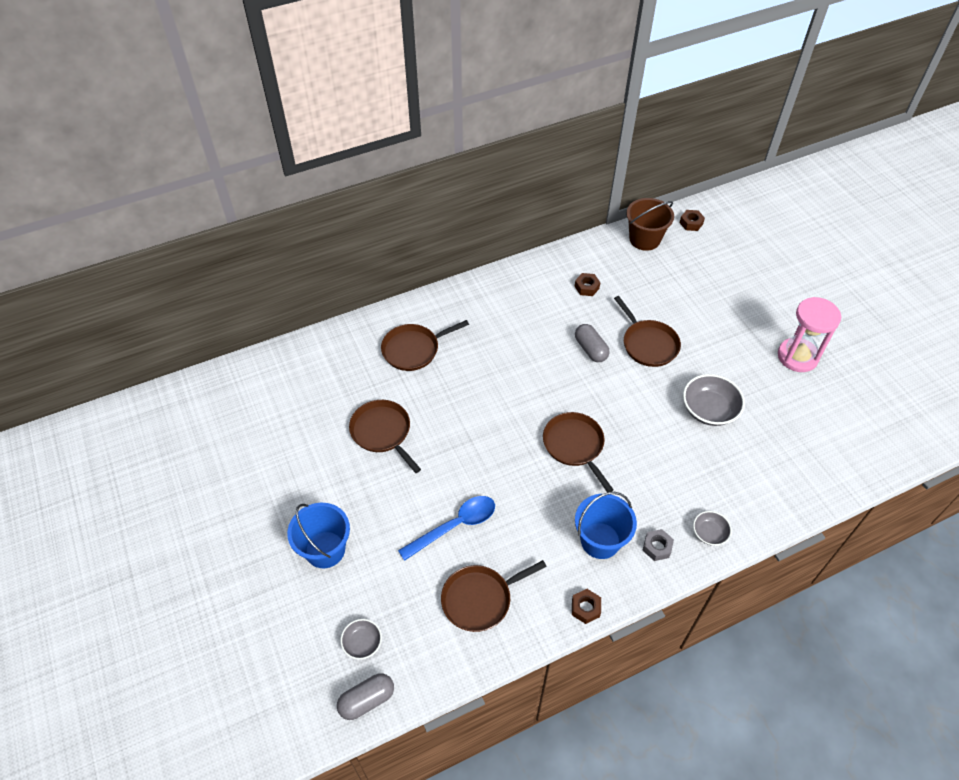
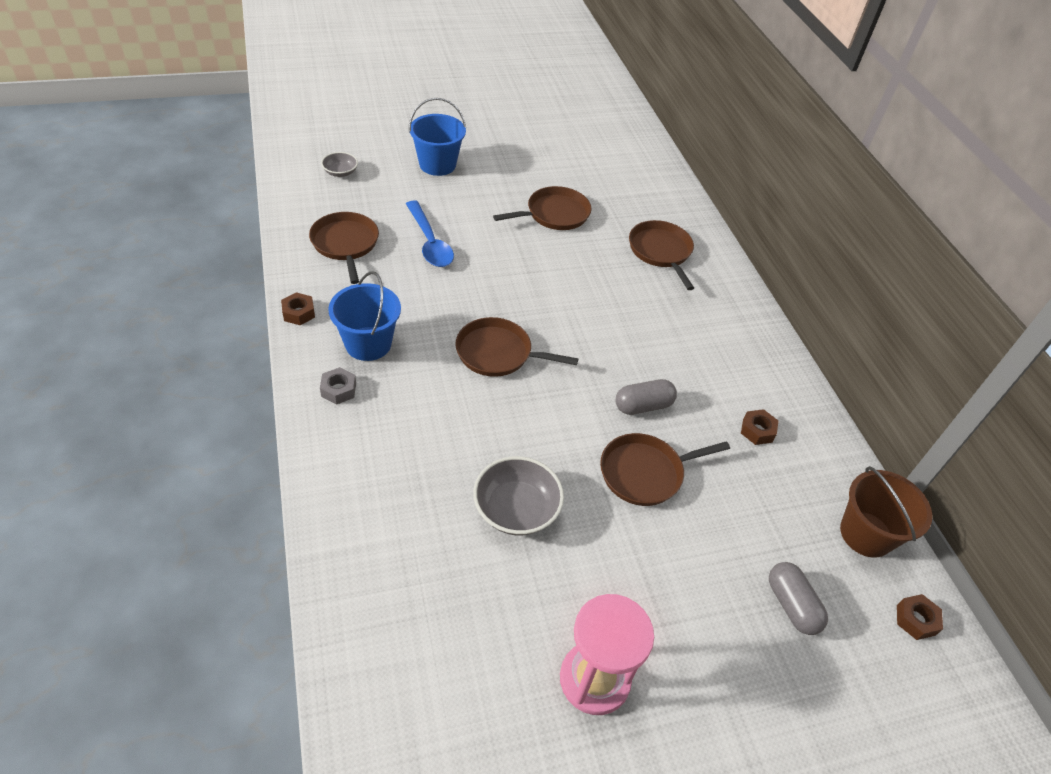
camera: 95 degrees right, 5 degrees down
(367, 700) = (291, 168): grey capsule -> grey capsule (791, 605)
(574, 445) = (497, 353): brown pan -> brown pan turned 150 degrees counterclockwise
(709, 533) = (334, 445): grey bowl -> none

